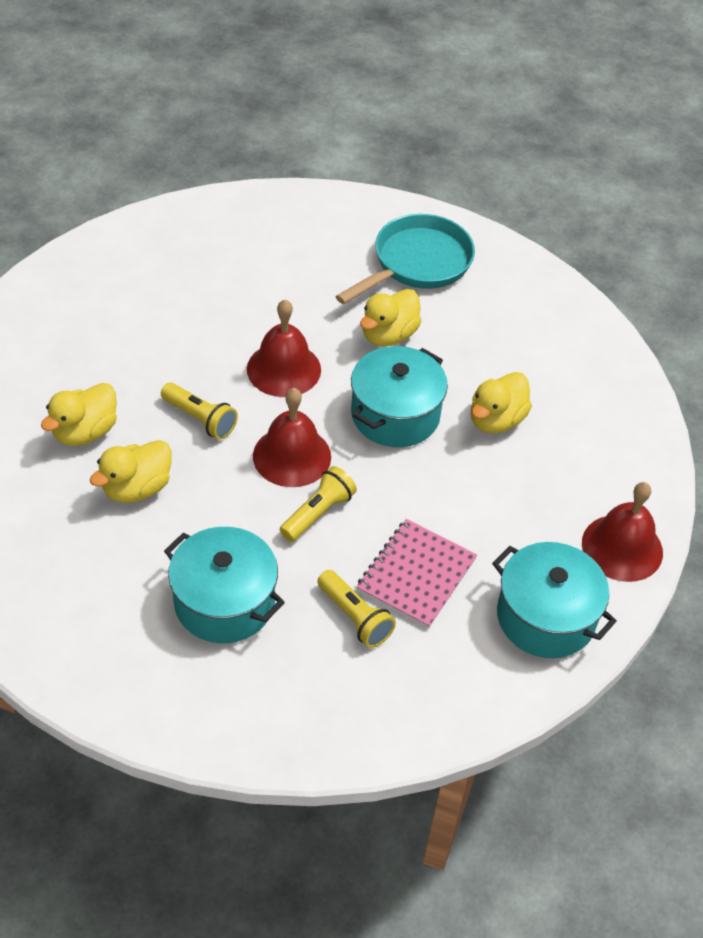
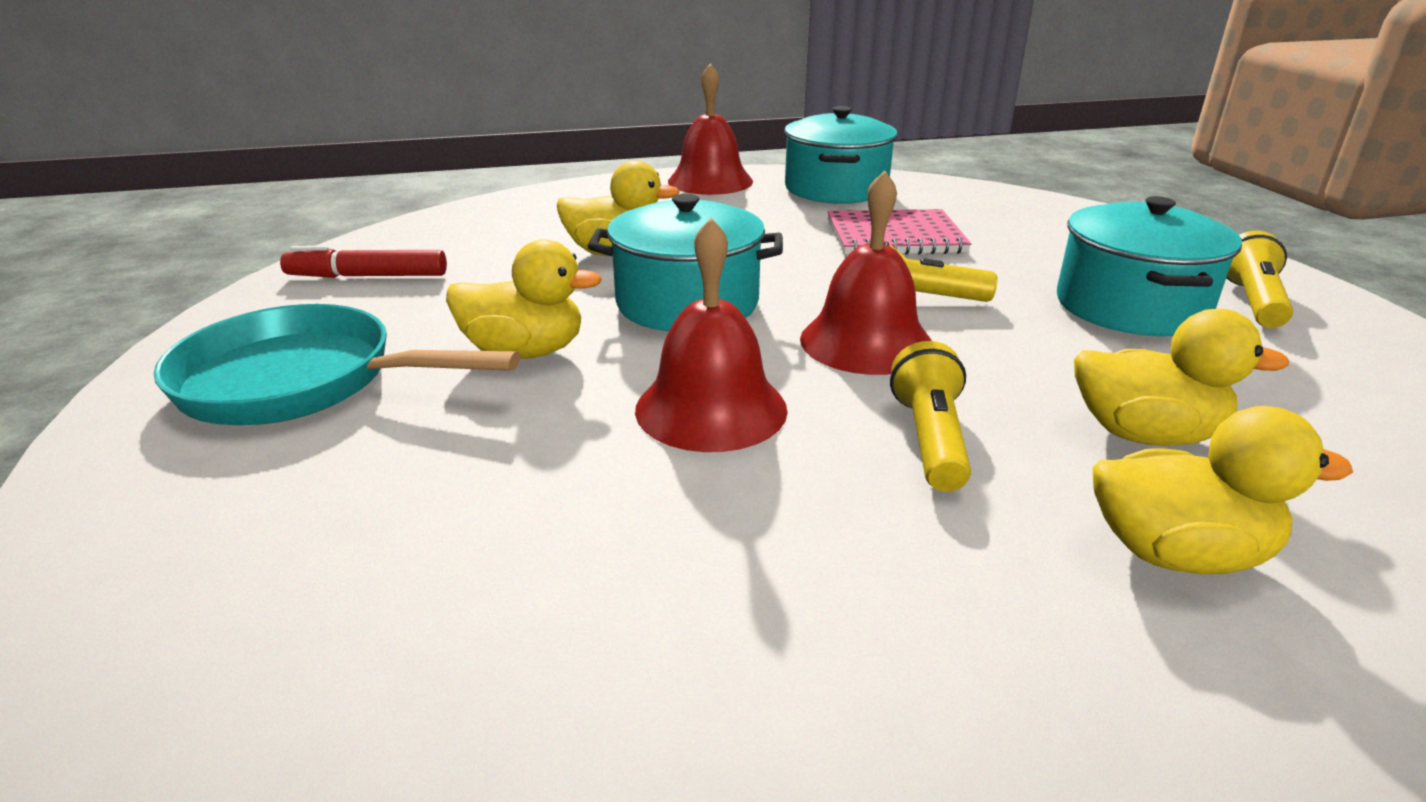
camera: 120 degrees left, 20 degrees down
(355, 617) = (996, 246): yellow flashlight -> yellow flashlight (1252, 301)
(536, 310) = (367, 276): none -> red marker

